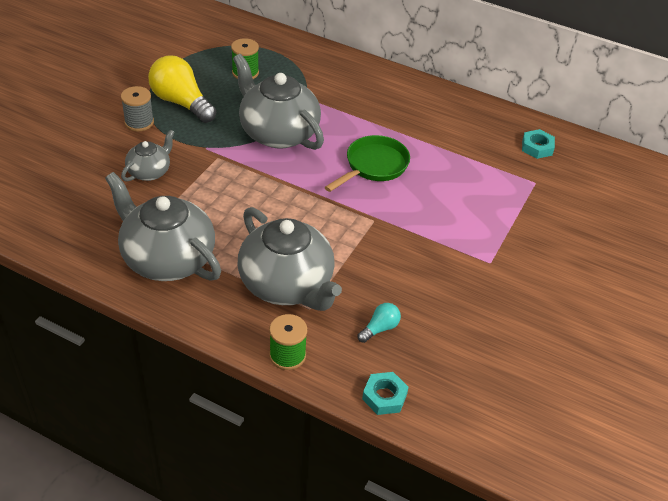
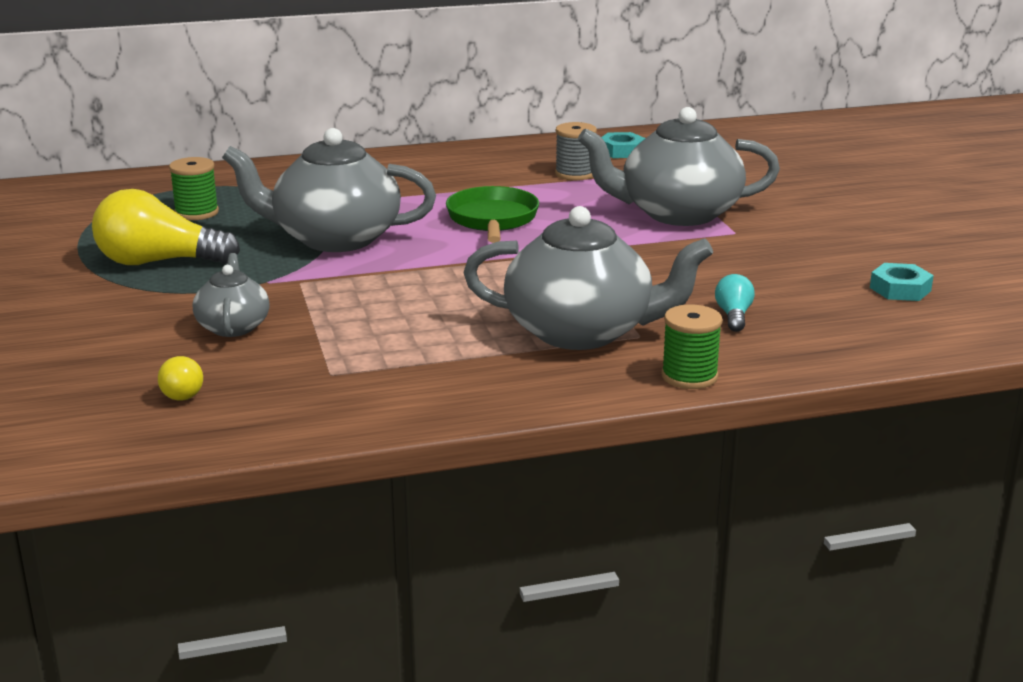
camera: 40 degrees left, 20 degrees down
(76, 203) = (183, 391): none -> yellow light bulb
(139, 122) = (132, 297): grey spool -> grey spool (575, 174)
(167, 258) = (404, 377): grey teapot -> grey teapot (677, 213)
(384, 396) = (834, 354): turquoise nut -> turquoise nut (900, 289)

